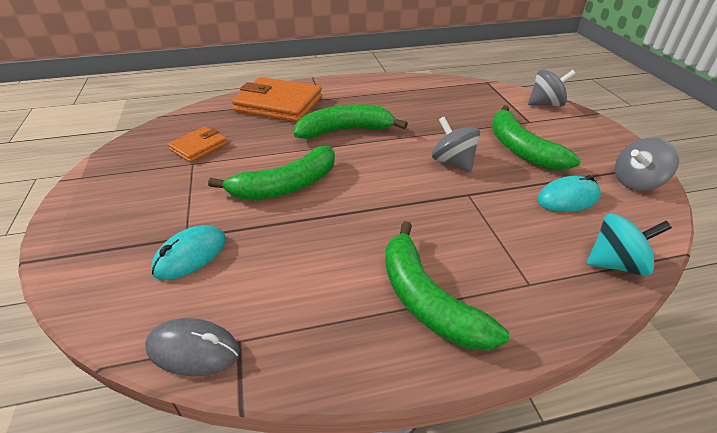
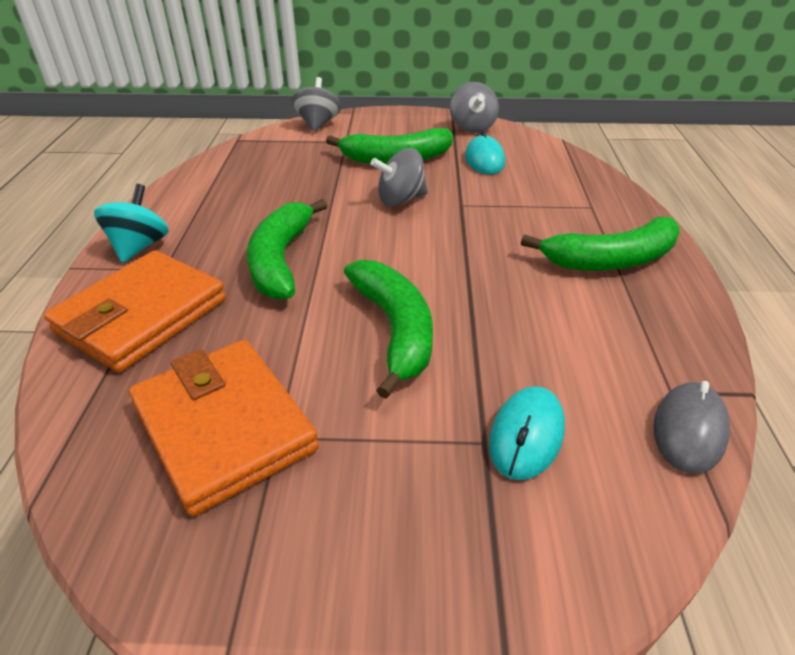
camera: 75 degrees left, 0 degrees up
(190, 255) = (526, 435): turquoise mouse -> turquoise mouse turned 60 degrees clockwise
(199, 147) = (224, 427): orange wallet -> orange wallet, size x1.84
(615, 264) = (571, 166): turquoise spinning top -> turquoise spinning top (139, 247)

